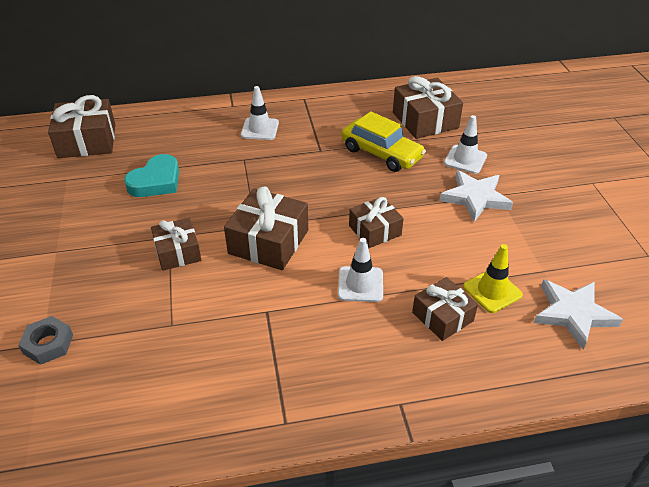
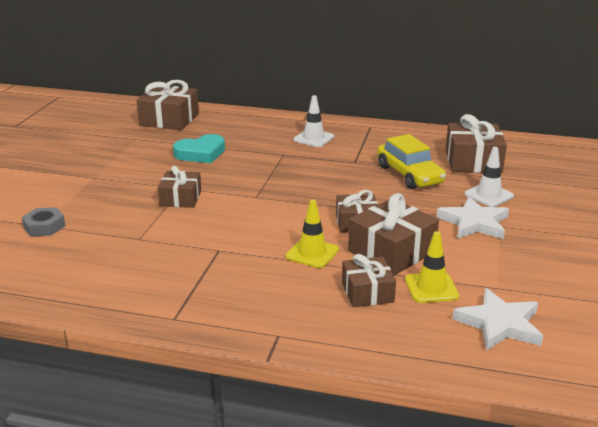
camera: 25 degrees right, 15 degrees down
(268, 242) = (258, 209): brown gift -> brown gift (391, 251)
(360, 284) = (312, 253): white traffic cone -> yellow traffic cone

